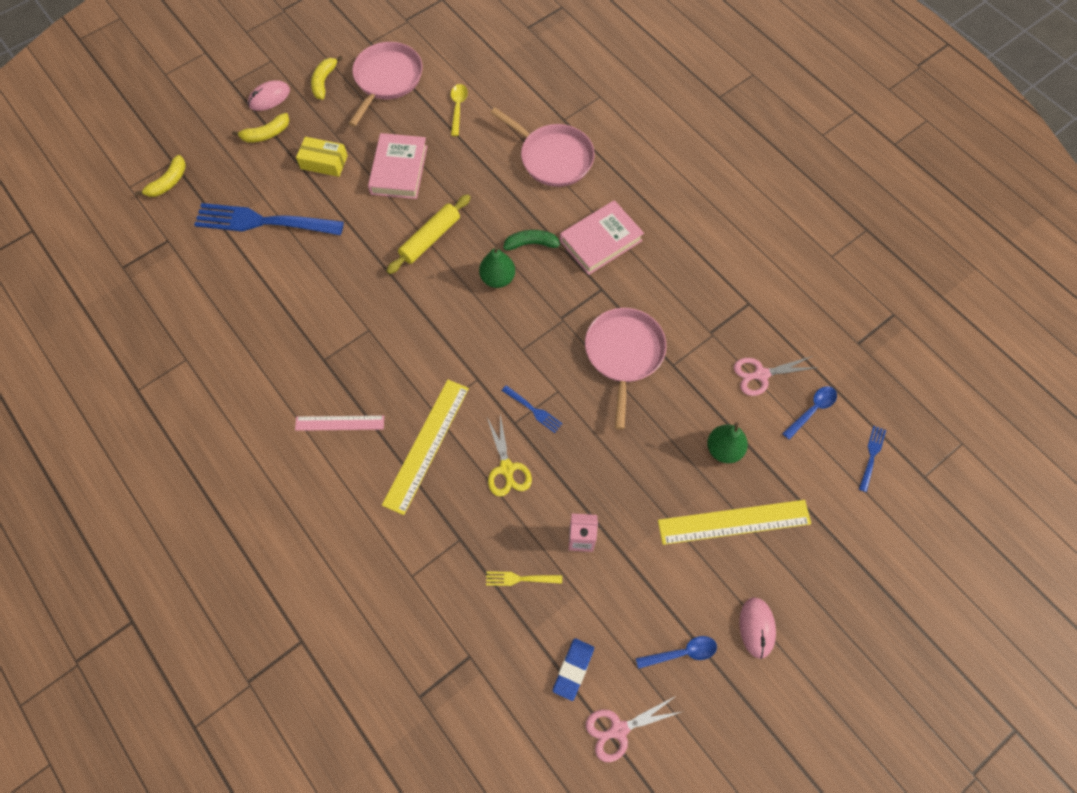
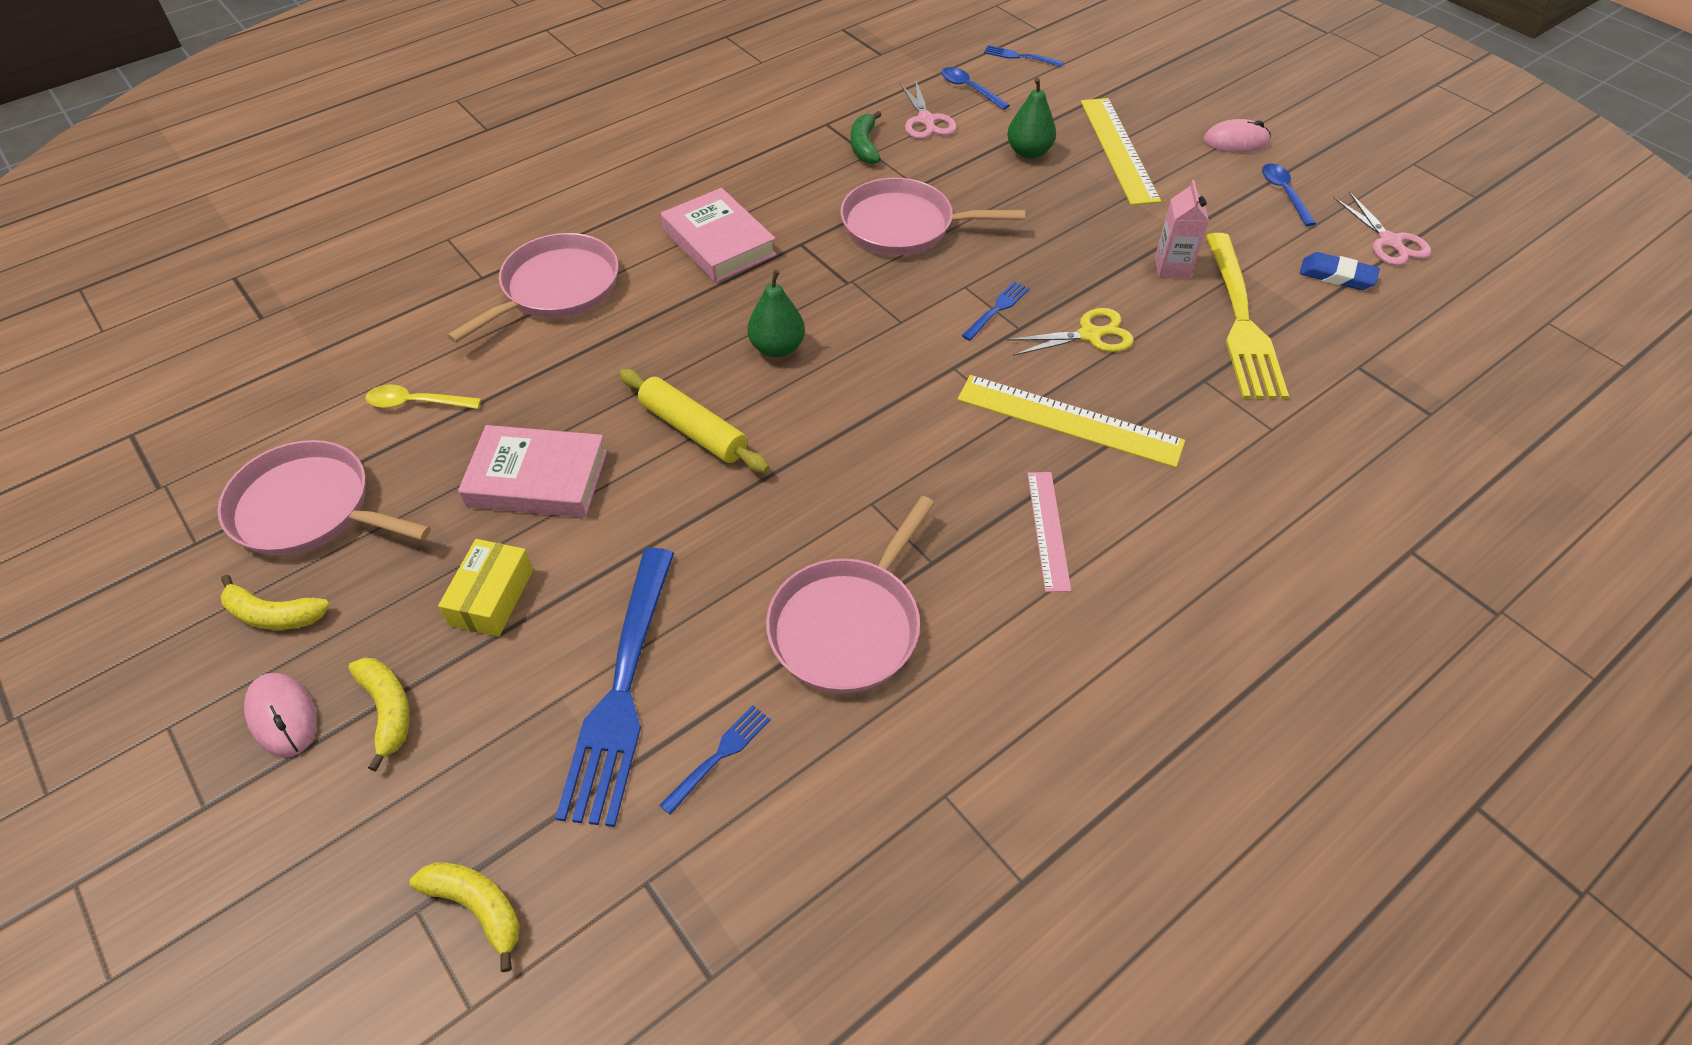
camera: 90 degrees left, 15 degrees down
(222, 264) = (719, 756): none -> blue fork
(287, 318) = (848, 626): none -> pink pan
(521, 578) = (1240, 320): yellow fork -> yellow fork, size x2.33
(532, 244) = (717, 311): green banana -> green banana (864, 146)

